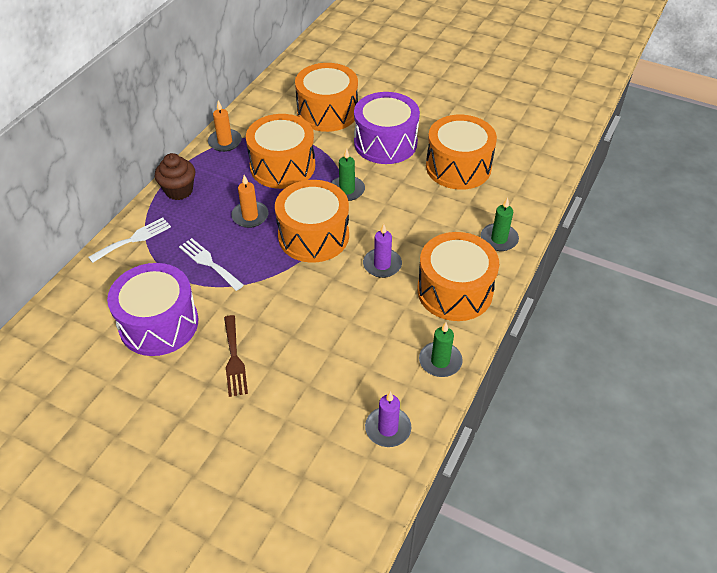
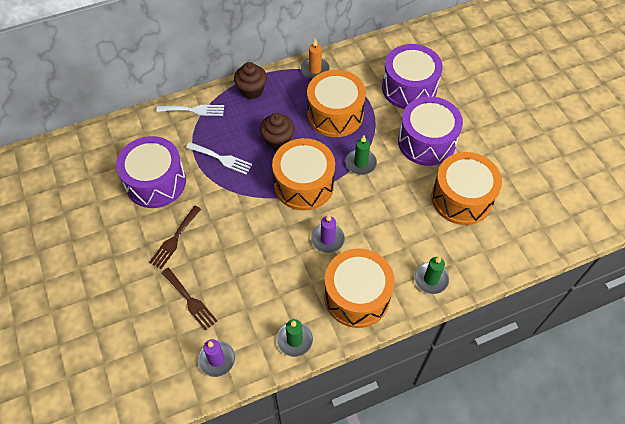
camera: 40 degrees right, 10 degrees up
(209, 263) = (221, 159): white fork -> white fork turned 120 degrees clockwise
(250, 216) = (278, 140): orange candle -> brown cupcake
(307, 399) = (190, 300): none -> brown fork
(327, 112) = (409, 88): orange drum -> purple drum

